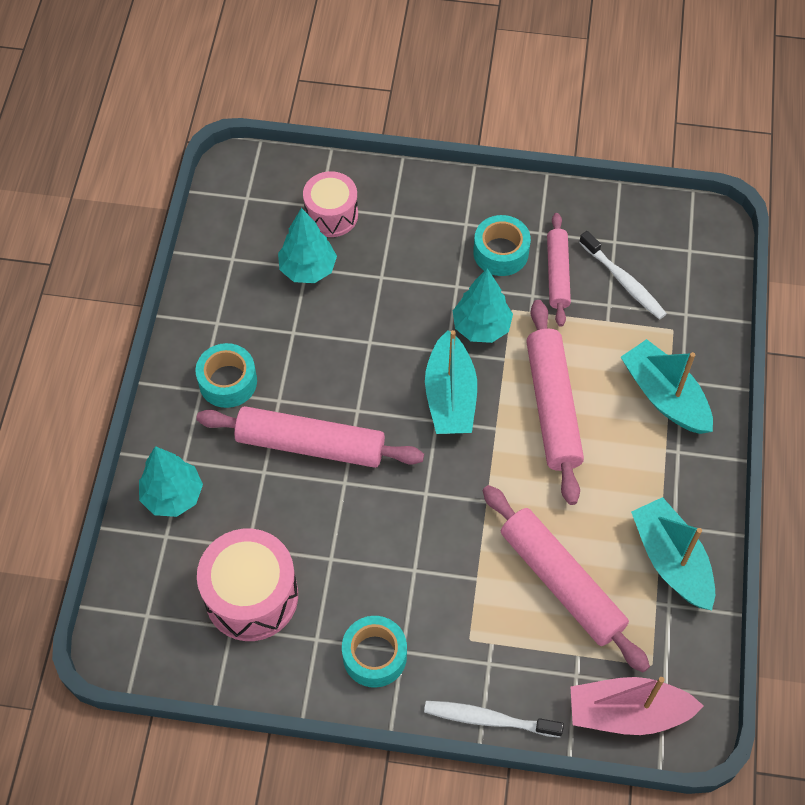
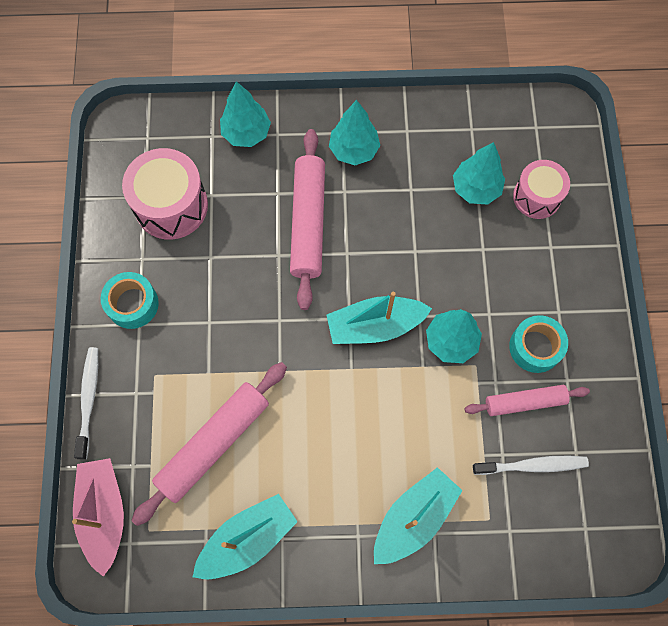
camera: 80 degrees right, 10 degrees up
(228, 382) = (353, 150): turquoise tape -> turquoise tree
(552, 407) = (382, 415): pink rolling pin -> none
(623, 281) = (532, 465): white toothbrush -> white toothbrush turned 135 degrees counterclockwise

